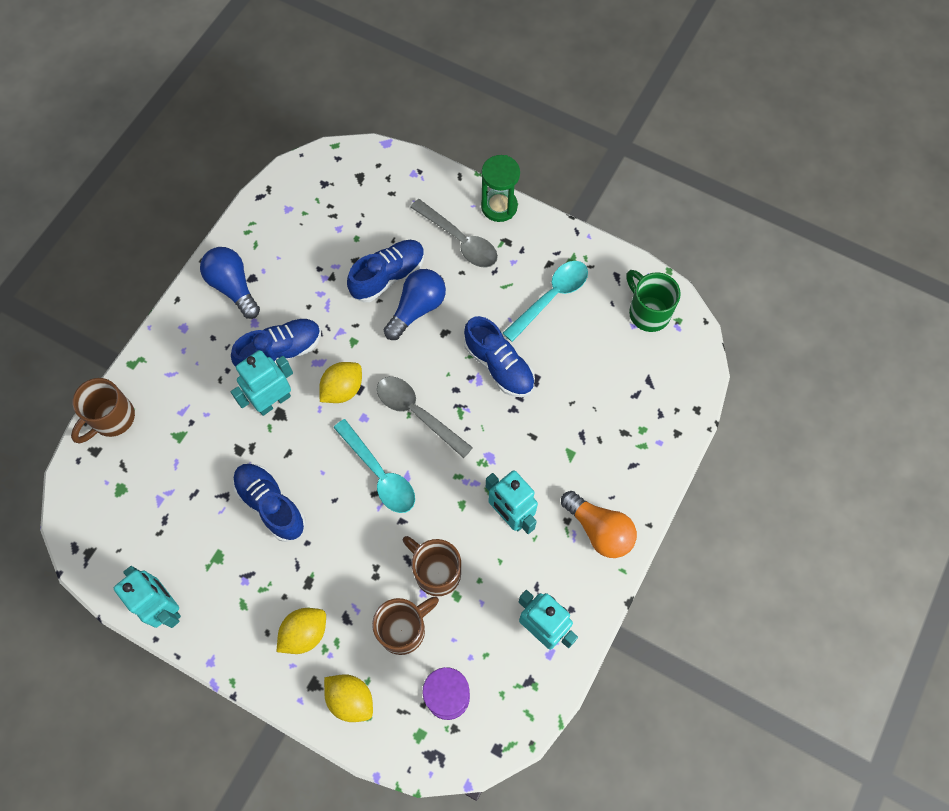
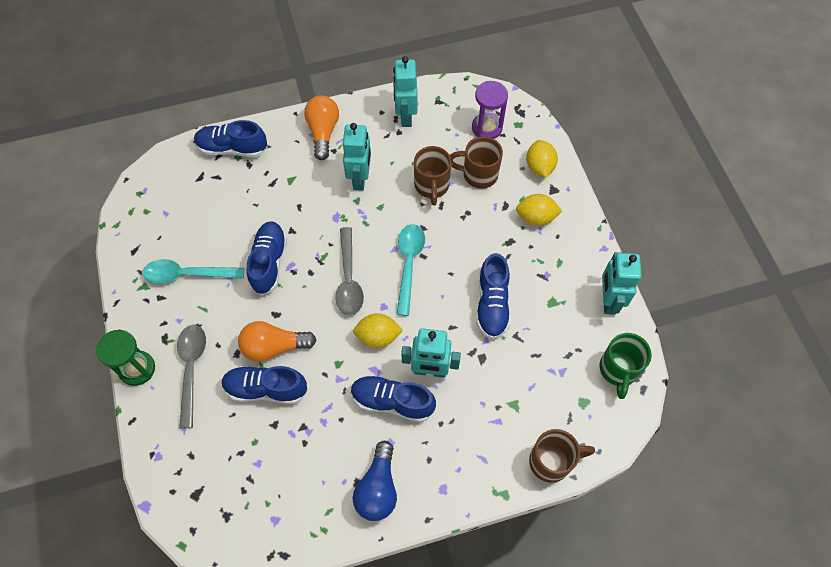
camera: 135 degrees left, 5 degrees down
(417, 309) = (274, 347): blue light bulb -> orange light bulb
(648, 312) = (147, 213): green mug -> green mug (618, 370)
(657, 433) = (232, 148): none -> blue shoe

